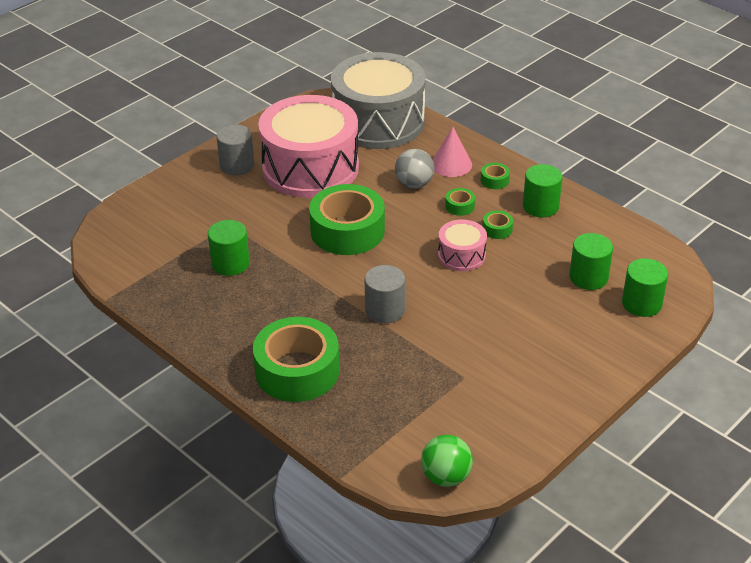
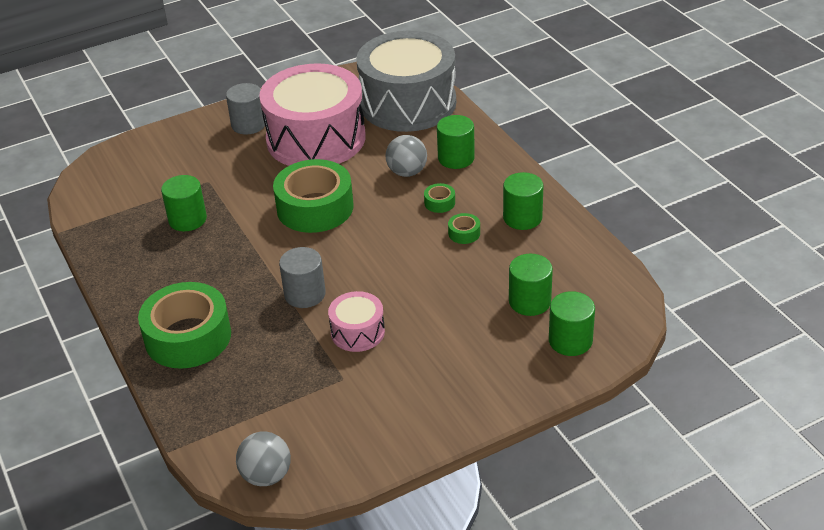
camera: 20 degrees right, 0 degrees up
(446, 477) = (266, 476): green ball -> grey ball
(451, 164) = (456, 158): pink cone -> green cylinder
(461, 255) = (412, 253): pink drum -> pink drum (357, 332)
(494, 180) = (490, 182): green tape -> none

